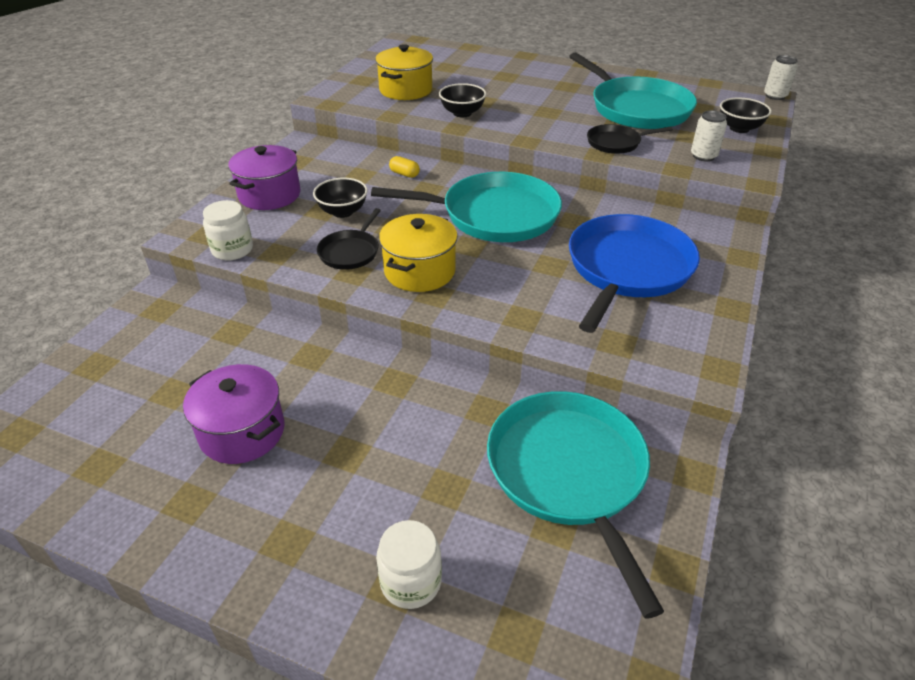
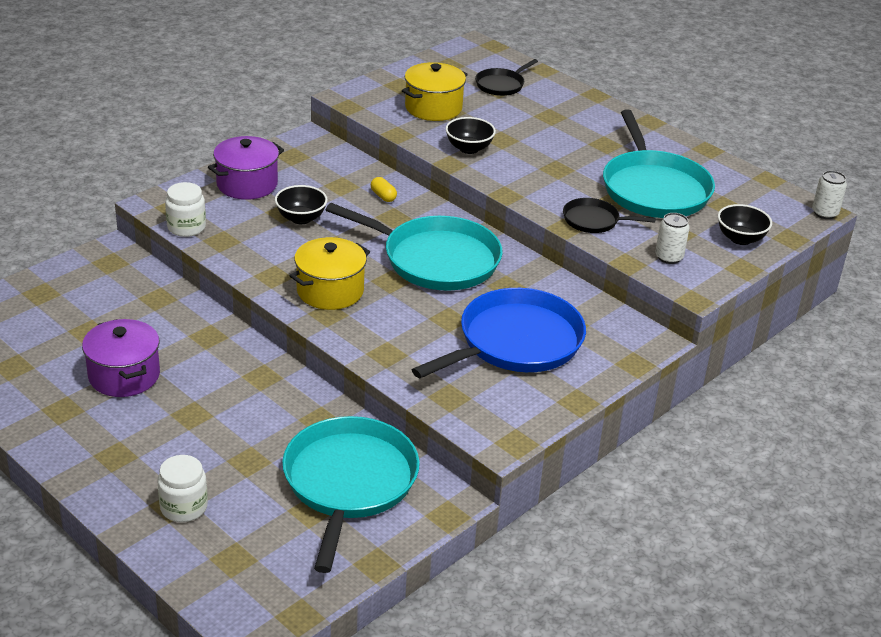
camera: 20 degrees right, 5 degrees down
(350, 252) = (283, 257): black pan -> black pan (501, 85)

